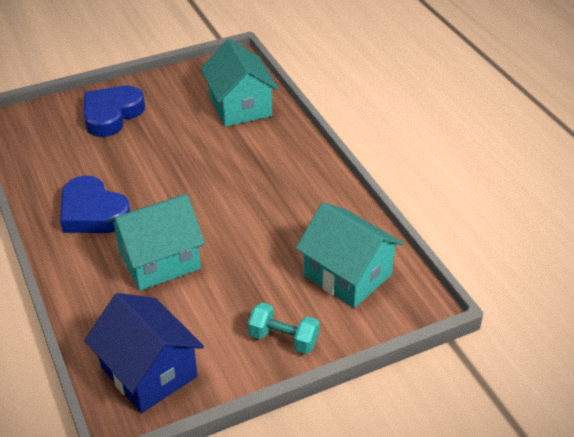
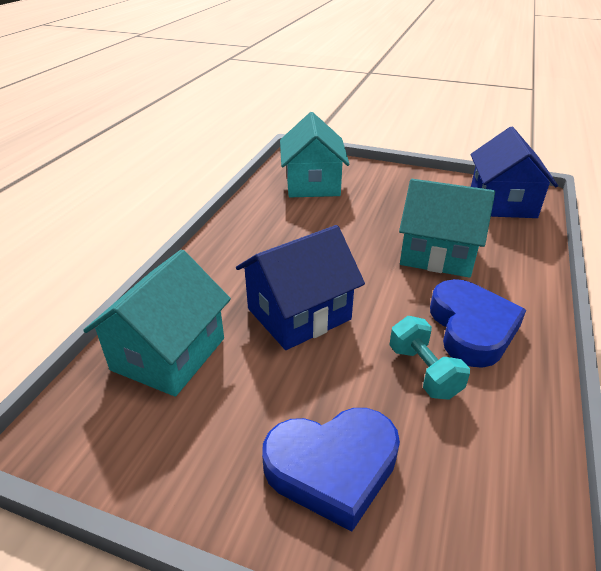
camera: 135 degrees left, 5 degrees down
(203, 160) = (299, 314): none -> blue house
(283, 339) = (396, 179): turquoise dumbbell -> turquoise dumbbell (424, 371)

